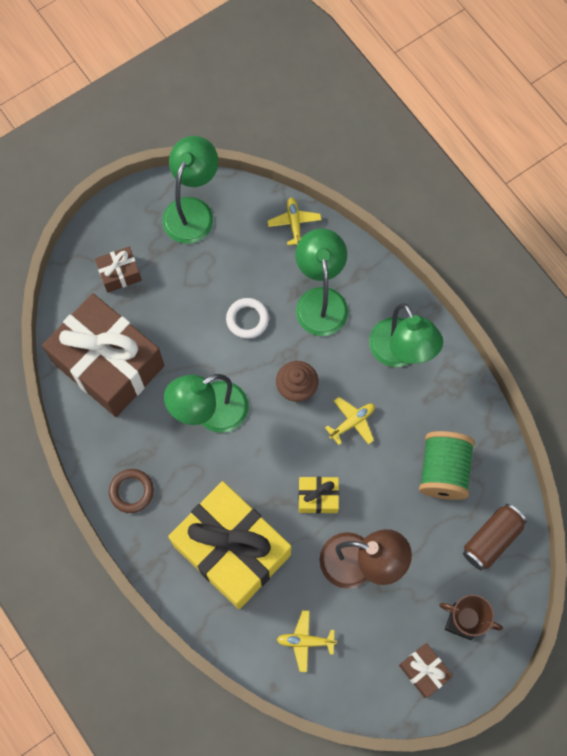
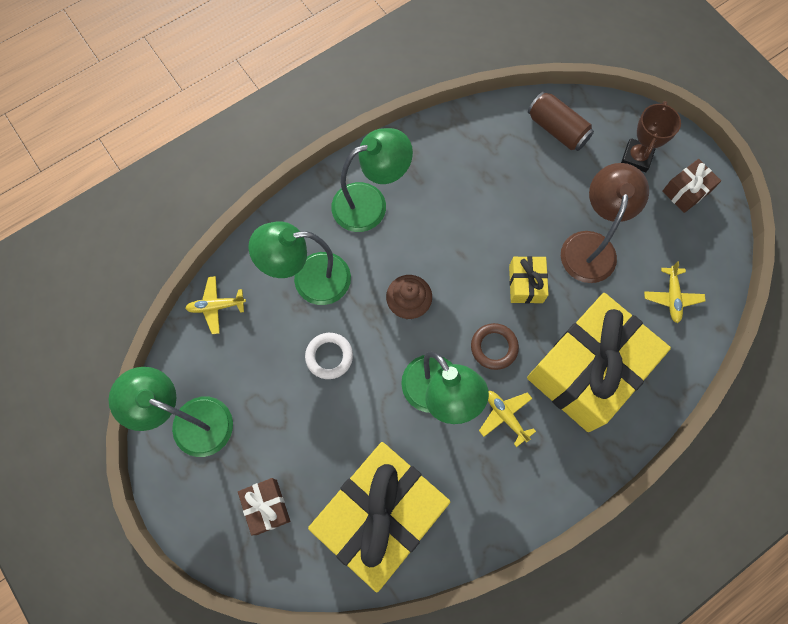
camera: 90 degrees left, 0 degrees up
(108, 364) = (381, 515): brown gift -> yellow gift
(131, 491) = (531, 481): brown ring -> brown ring (494, 347)
(352, 422) = (445, 250): yellow plane -> yellow plane (505, 416)
(443, 470) = (492, 168): green spool -> none

